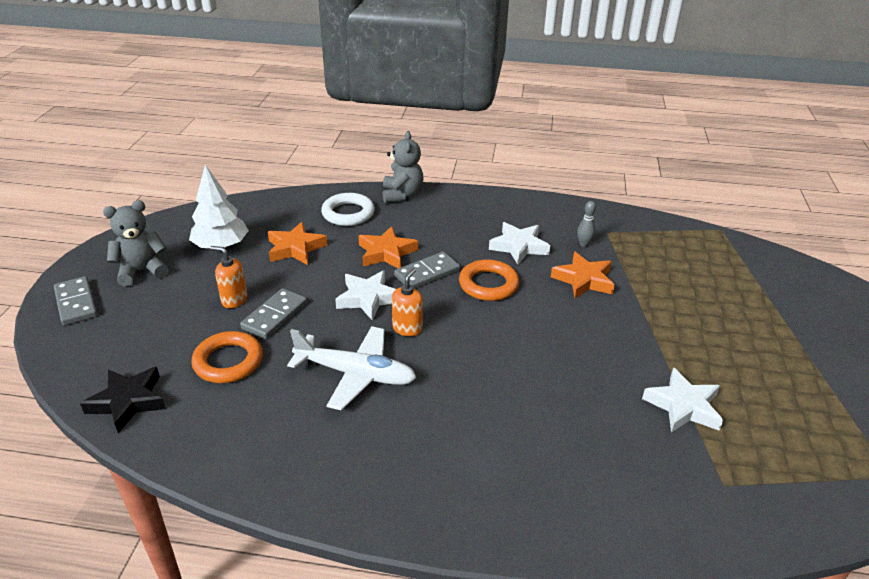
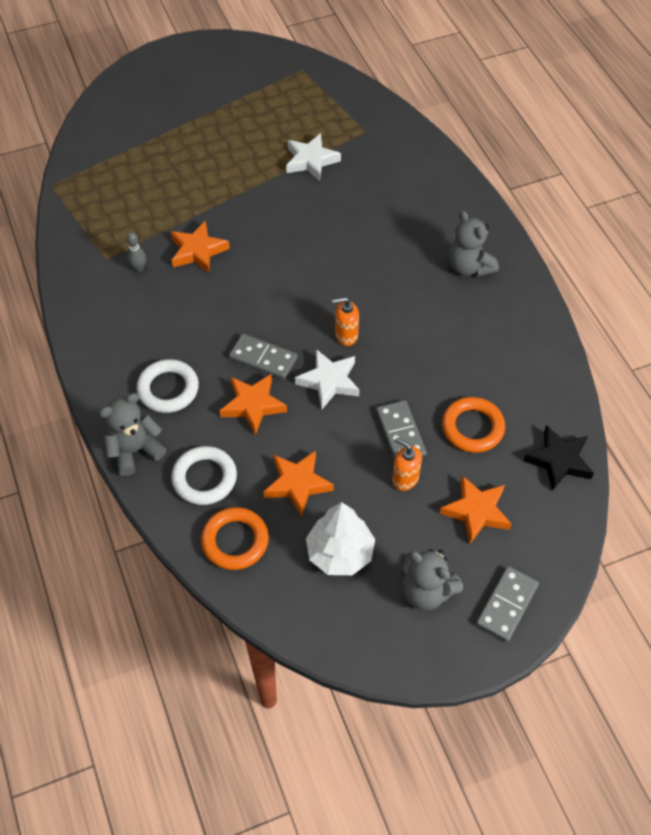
camera: 120 degrees left, 20 degrees up
(158, 324) = (476, 511): none -> orange star
(234, 300) = (405, 478): orange soap dispenser -> orange soap dispenser turned 135 degrees clockwise
(275, 316) = (400, 433): grey domino -> grey domino turned 75 degrees clockwise
(355, 374) = (419, 340): white plane -> none
(415, 466) = (469, 267): none -> grey teddy bear
(441, 222) = (168, 389): none -> white ring
(488, 284) = (249, 309): orange ring -> orange ring (235, 541)
(519, 246) = (174, 311): white star -> none

